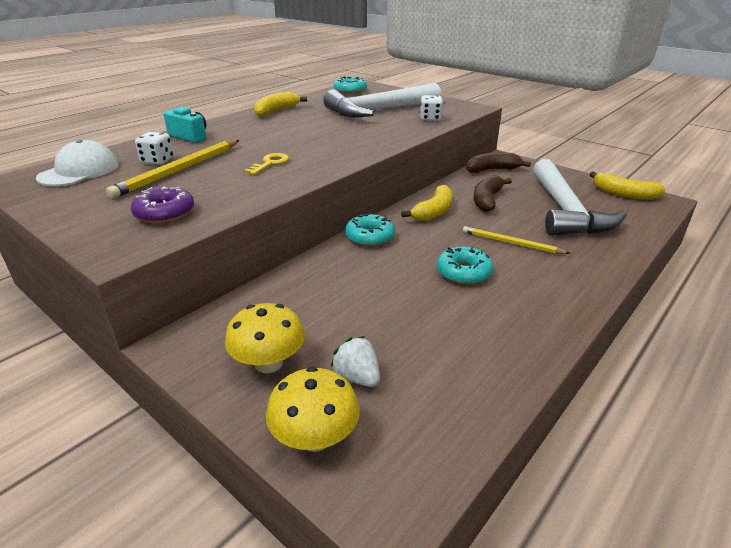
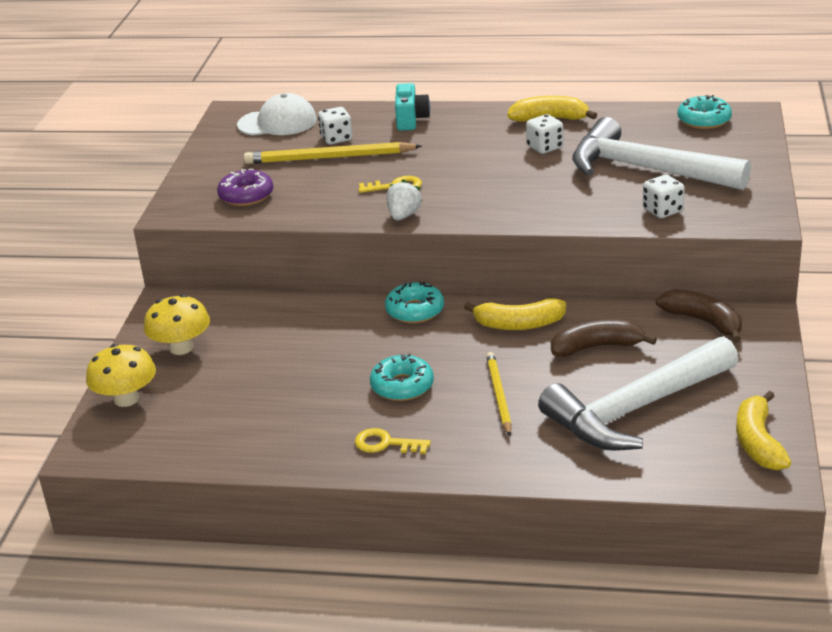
camera: 60 degrees right, 0 degrees up
(307, 120) = (545, 147): none -> white dice
(357, 377) = (198, 390): white strawberry -> white strawberry (403, 215)
(537, 304) = (385, 444): none -> yellow key

